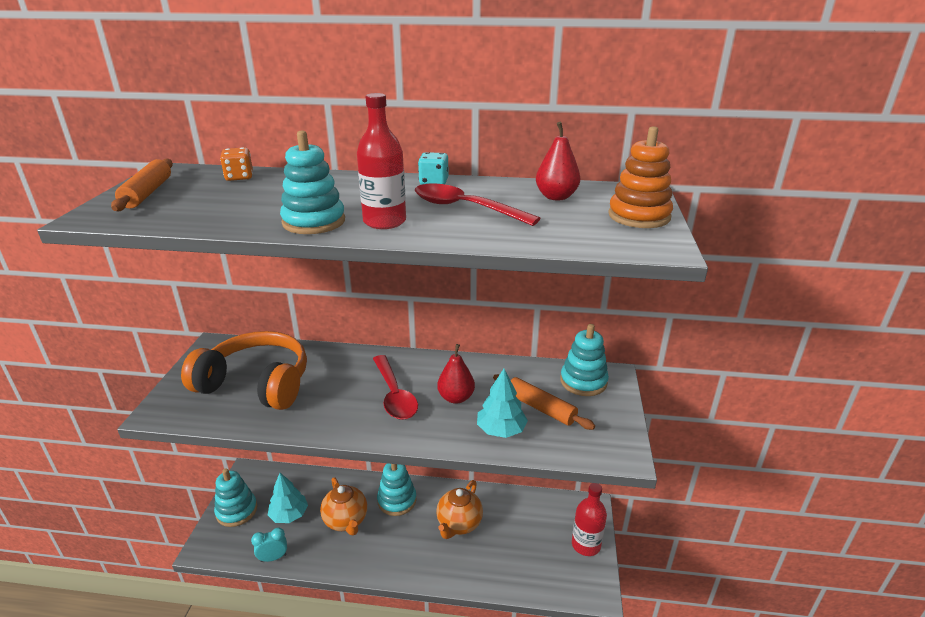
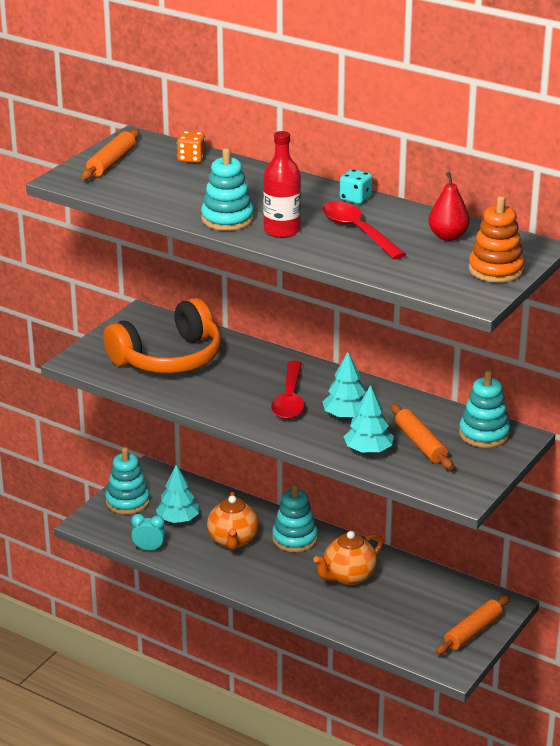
camera: 25 degrees right, 0 degrees up
(256, 383) = (169, 358): orange headphones -> orange headphones turned 105 degrees clockwise
(456, 398) = (346, 415): red pear -> turquoise tree
(586, 545) = (473, 631): red bottle -> orange rolling pin

